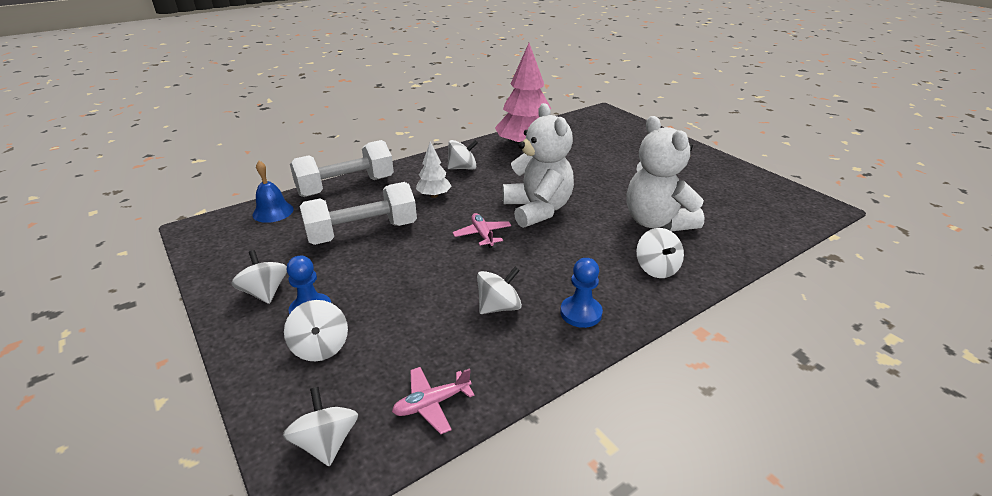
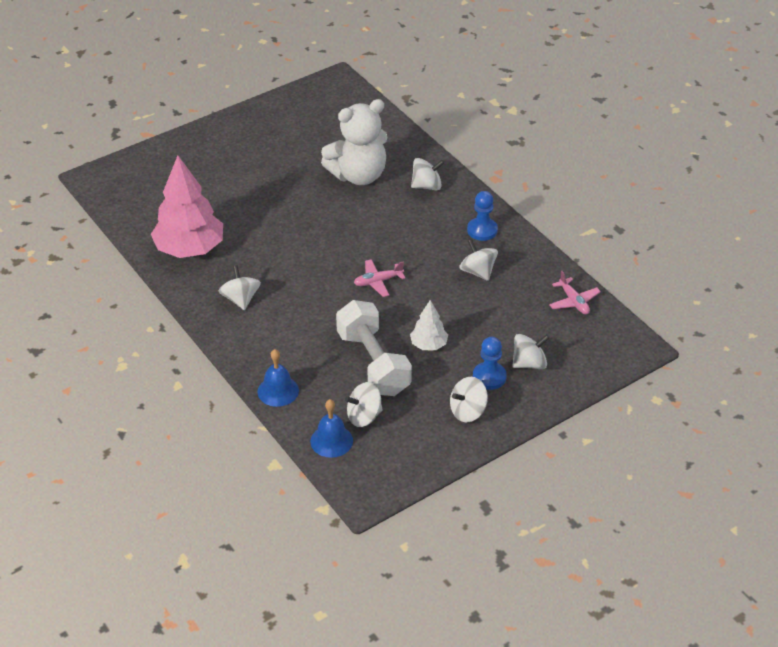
camera: 90 degrees left, 10 degrees up
(326, 442) = (609, 345): white spinning top -> white spinning top (364, 416)
(346, 186) = (278, 391): white dumbbell -> blue bell
(434, 195) = (302, 318): white tree -> white tree (428, 345)
(537, 210) = (335, 245): white teddy bear -> none

